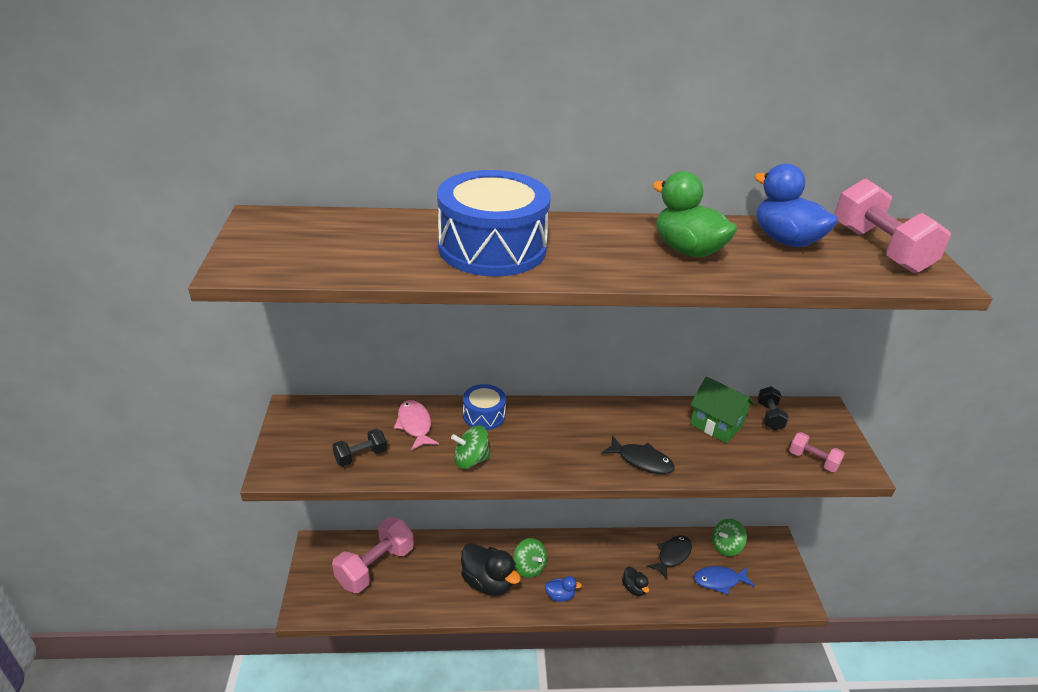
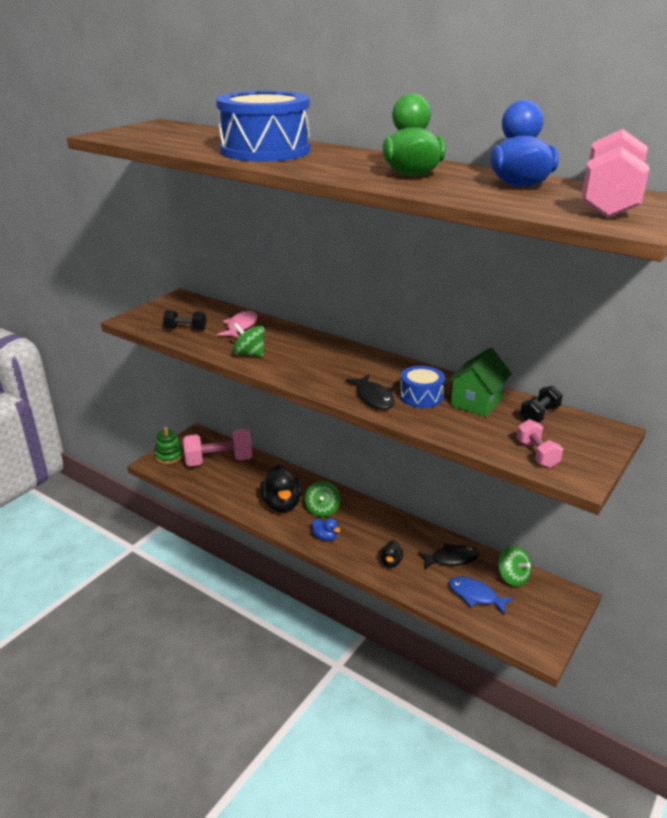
camera: 40 degrees right, 5 degrees down
(313, 590) = (169, 456): none -> green stacking toy
(484, 415) = (294, 336): blue drum -> blue drum (421, 396)
(716, 424) = (476, 402): green house -> green house turned 45 degrees clockwise
(726, 546) = (512, 577): green spinning top -> green spinning top turned 135 degrees counterclockwise

